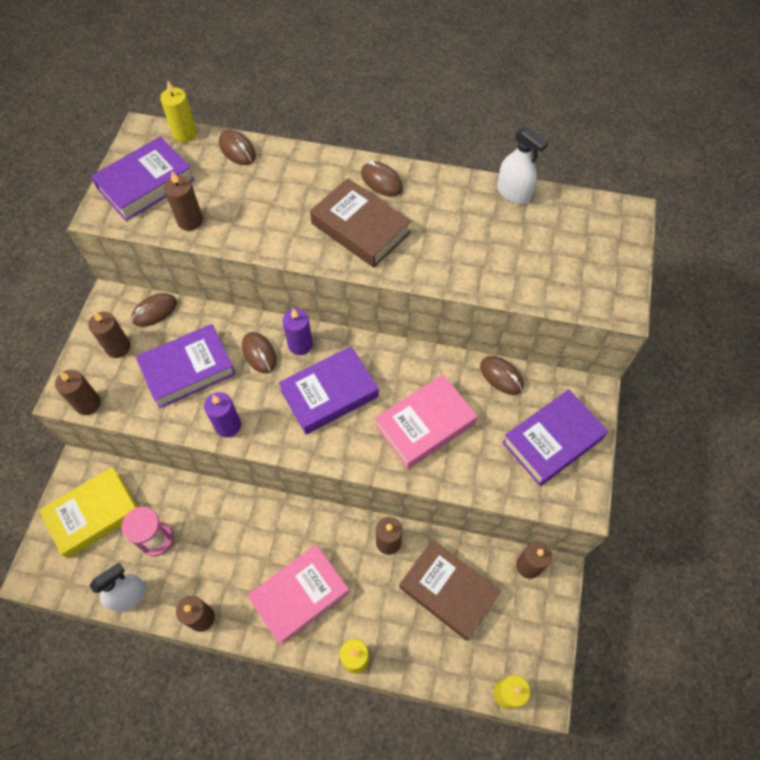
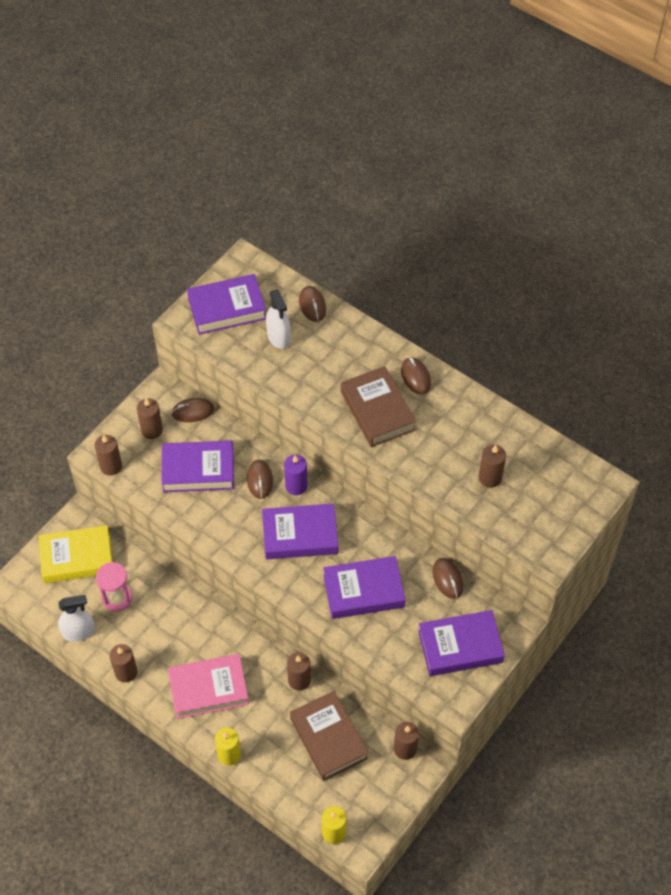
camera: 25 degrees right, 5 degrees down
(185, 134) = (277, 275): yellow candle -> none
(190, 221) = (247, 353): brown candle -> brown candle (490, 478)
(228, 425) = (209, 527): purple candle -> none
(425, 425) = (364, 591): pink book -> purple book
(513, 193) = (519, 429): white spray bottle -> white spray bottle (278, 337)

